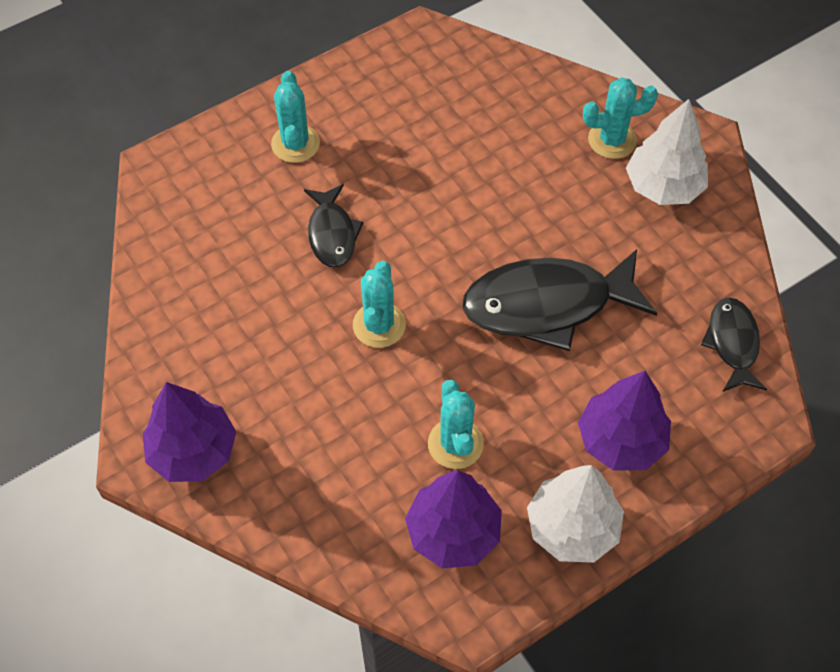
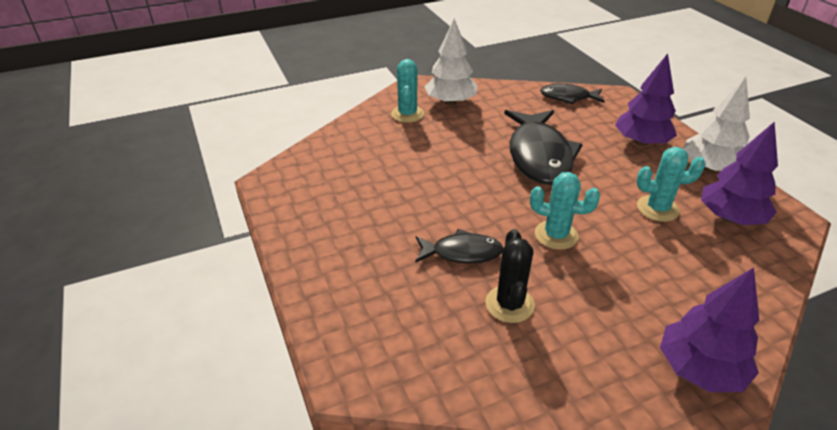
camera: 80 degrees left, 20 degrees down
(260, 282) = (509, 304): none -> black cactus
(295, 144) = (356, 266): turquoise cactus -> none

